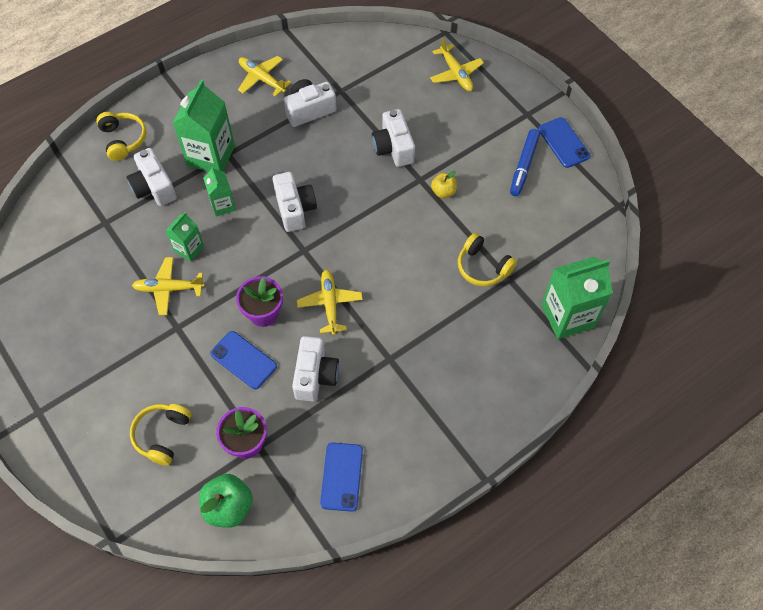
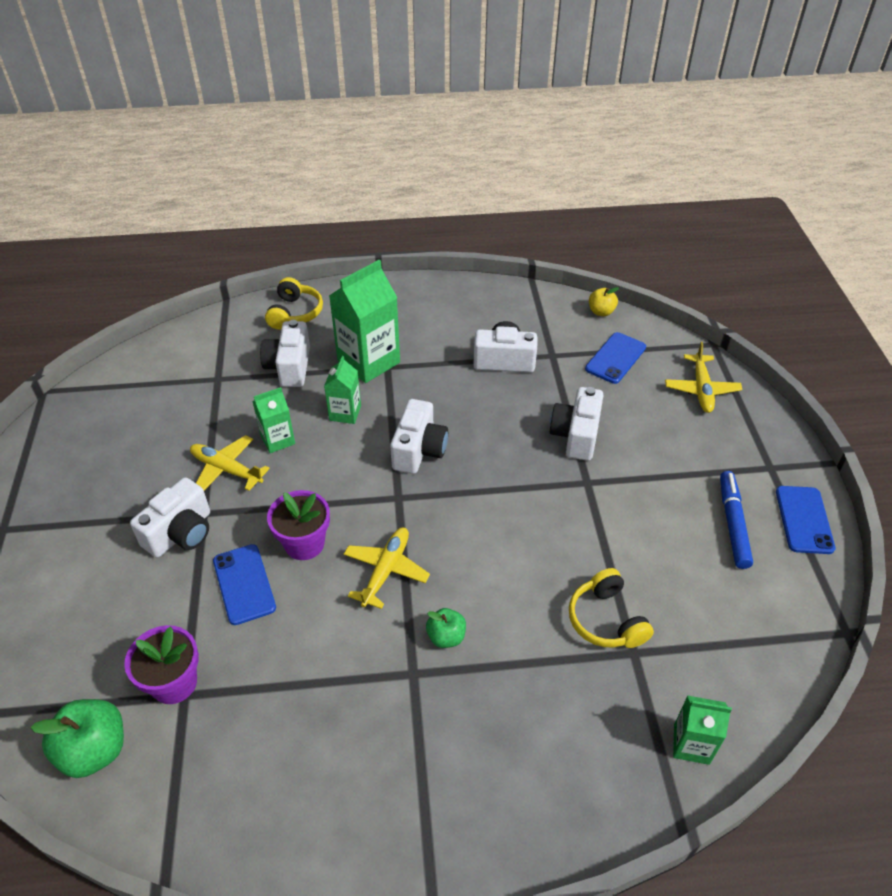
camera: 30 degrees right, 15 degrees down
(162, 435) = (95, 622): yellow headphones -> none
(262, 79) = (474, 313): yellow plane -> none
(315, 376) = (310, 645): white camera -> white camera (181, 533)
(341, 476) = (250, 793): blue phone -> blue phone (615, 358)
(395, 326) = (446, 637): none -> green apple
(443, 191) = (608, 508): yellow apple -> yellow apple (601, 312)
(524, 165) = (733, 523): blue marker -> blue marker turned 135 degrees clockwise
(567, 316) = (691, 744): green carton -> green carton, size x0.55

